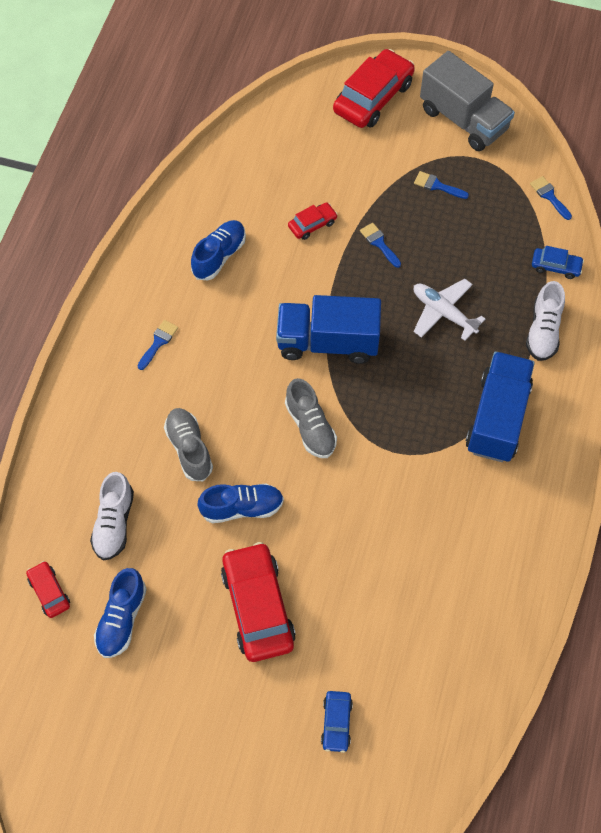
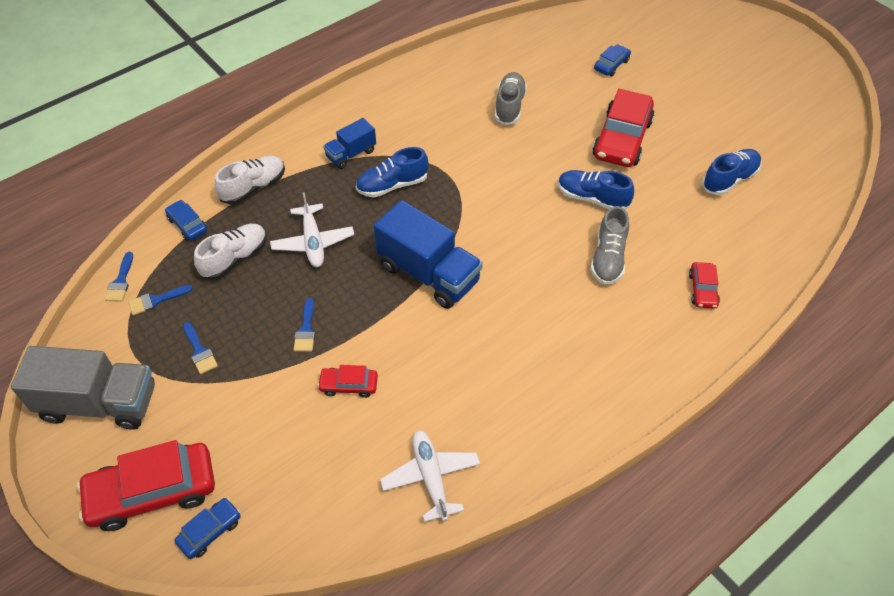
camera: 145 degrees left, 10 degrees down
(49, 592) = (780, 222): red car -> red car (702, 290)
(114, 523) = (704, 239): white shoe -> white shoe (235, 258)
(158, 342) = (580, 359): blue brush -> blue brush (156, 300)
(208, 201) = (431, 478): none -> white plane
(219, 256) = (464, 409): blue shoe -> blue shoe (392, 185)
(310, 427) = (496, 221): grey shoe -> grey shoe (509, 106)
(317, 100) = (210, 531): none -> blue car
(463, 120) = (99, 403): grey truck -> grey truck turned 105 degrees clockwise
(497, 418) = (351, 154): blue truck -> blue truck, size x0.54

